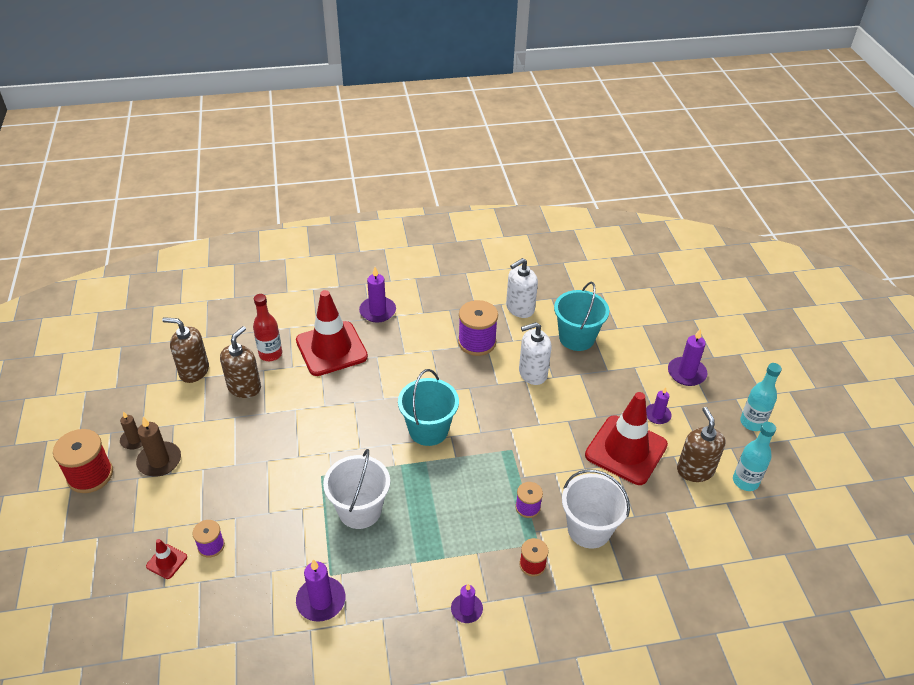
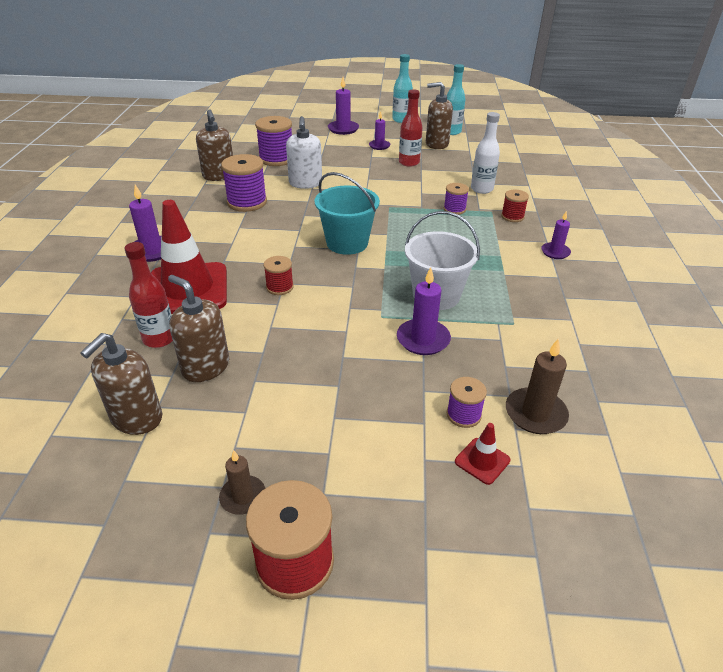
camera: 75 degrees left, 5 degrees down
(159, 461) = (301, 465): brown candle -> brown candle (535, 413)
(321, 601) = (545, 332): purple candle -> purple candle (423, 339)
(347, 401) = (280, 287): none -> red spool
(519, 308) = (219, 176): white soap dispenser -> brown soap dispenser
(576, 338) = (276, 159): turquoise bucket -> purple spool
(589, 529) = (481, 189): white bucket -> white bottle
(626, 450) = (409, 162): red traffic cone -> red bottle

